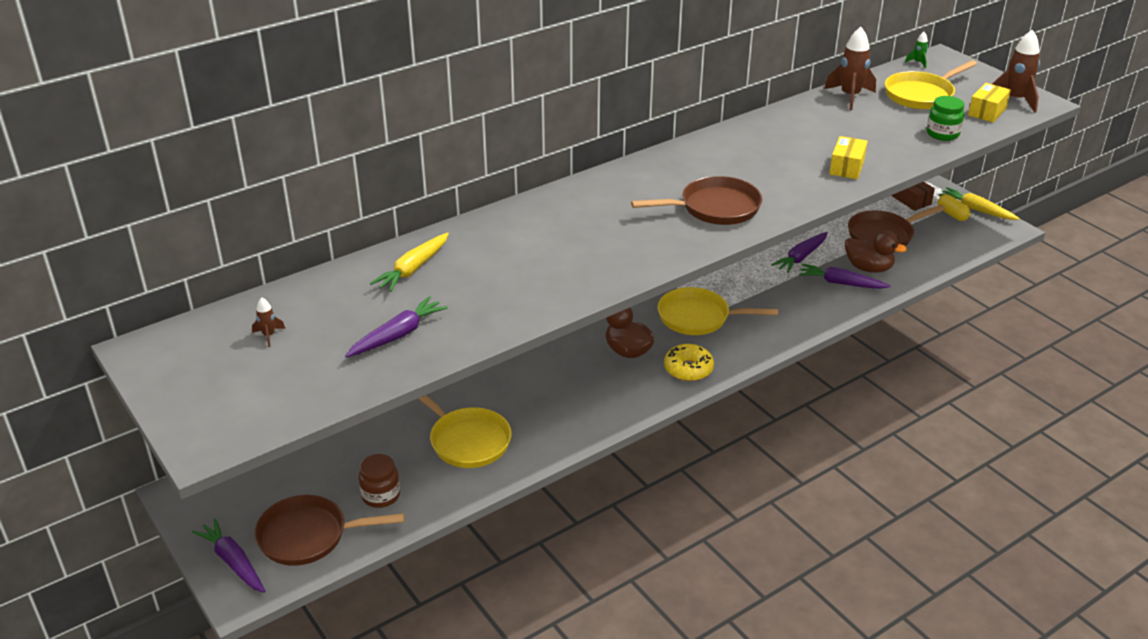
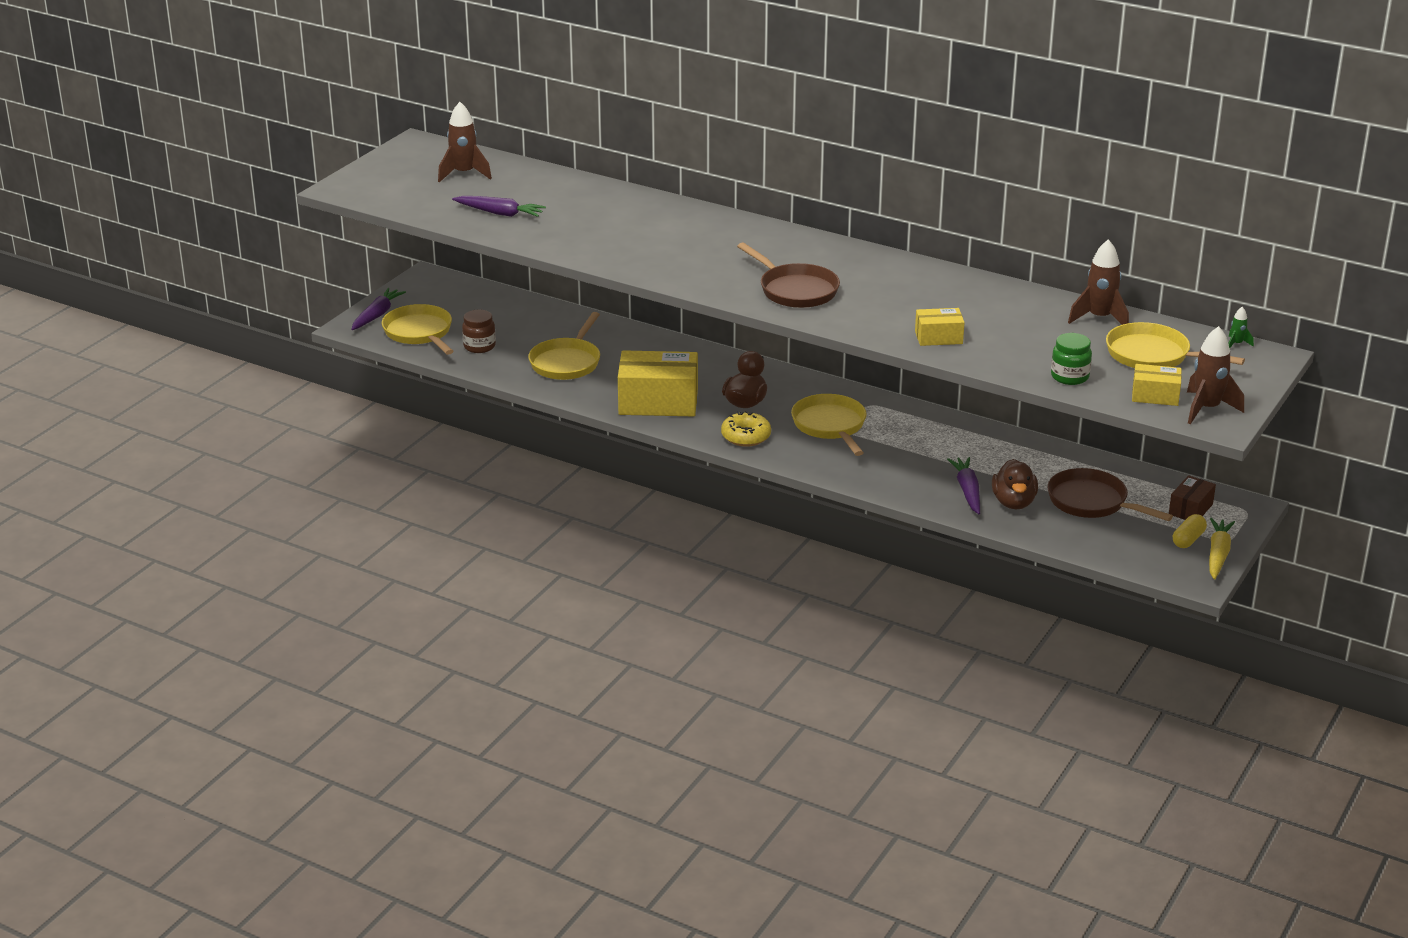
camera: 65 degrees right, 5 degrees down
(269, 336) = (464, 174): brown rocket -> brown rocket, size x2.10
(308, 536) = (419, 333): brown pan -> yellow pan
(413, 269) = (587, 197): yellow carrot -> none
(590, 403) = (658, 402): none -> yellow box
(801, 257) = (993, 461): purple carrot -> none

